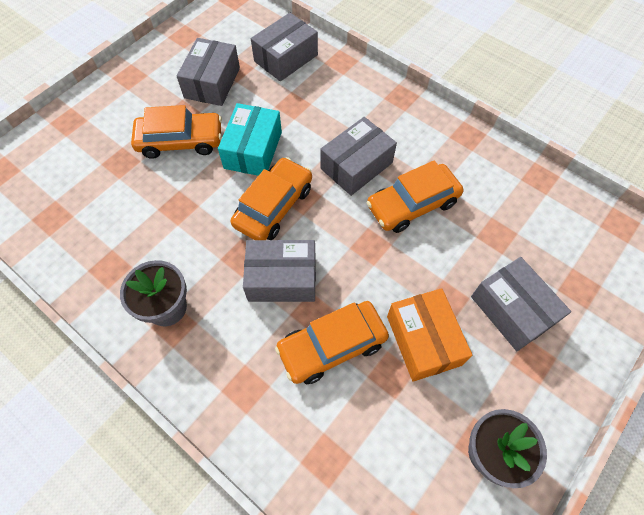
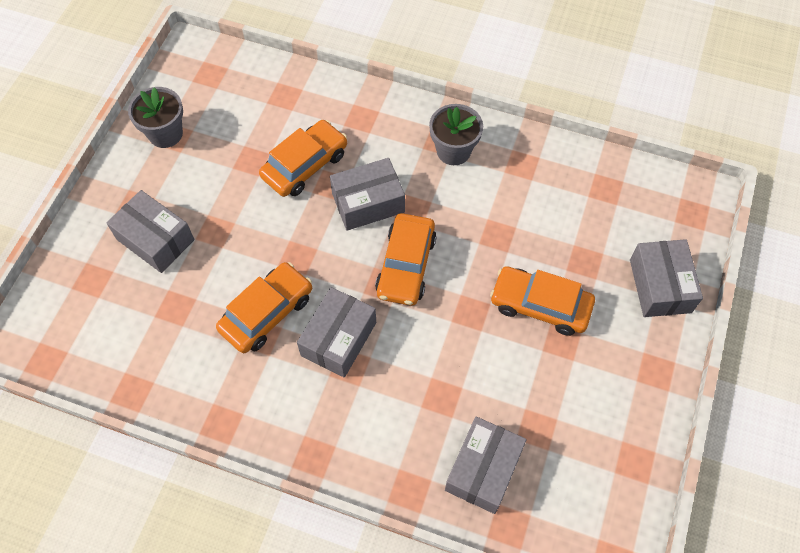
camera: 160 degrees right, 0 degrees up
(180, 141) = (540, 305): orange car -> orange car turned 45 degrees clockwise
(212, 83) = (553, 396): grey box -> grey box (660, 286)
(253, 150) = (457, 321): turquoise box -> none
(423, 340) = (230, 192): orange box -> none

